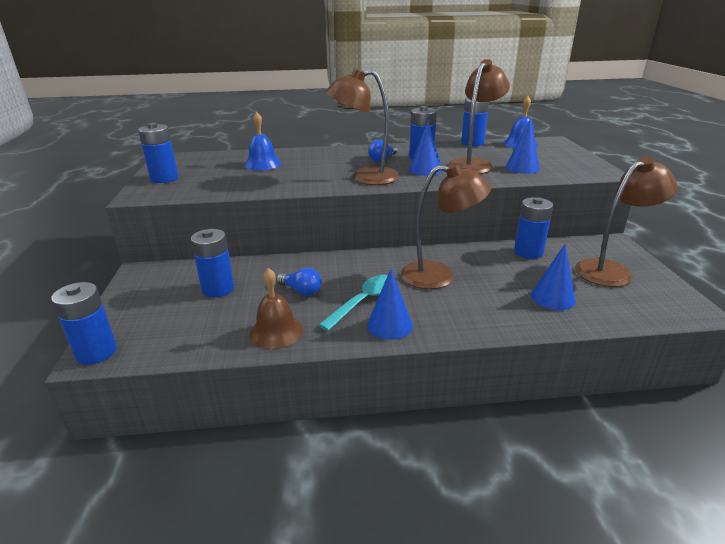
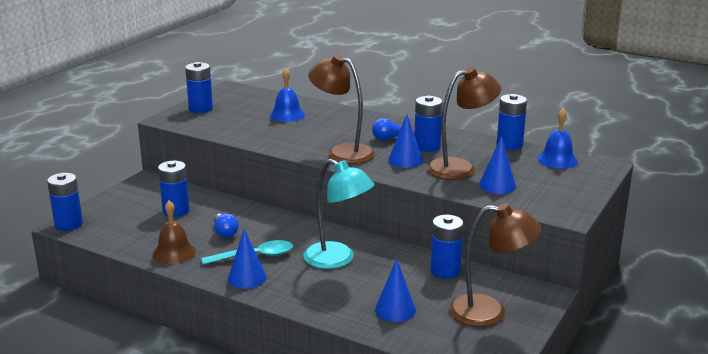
camera: 35 degrees right, 5 degrees down
(439, 275) = (337, 260): brown lamp -> turquoise lamp

